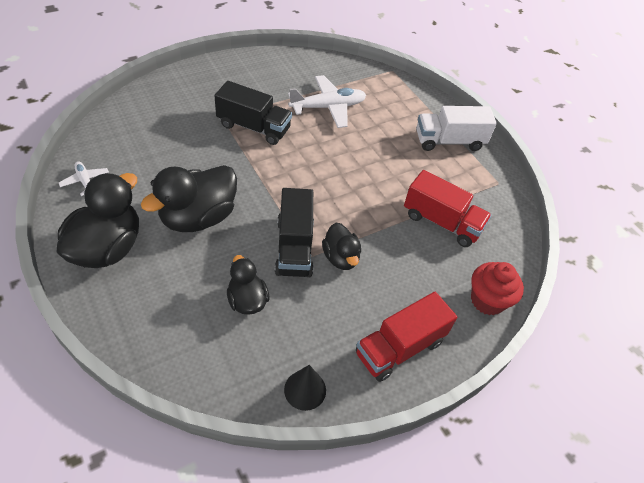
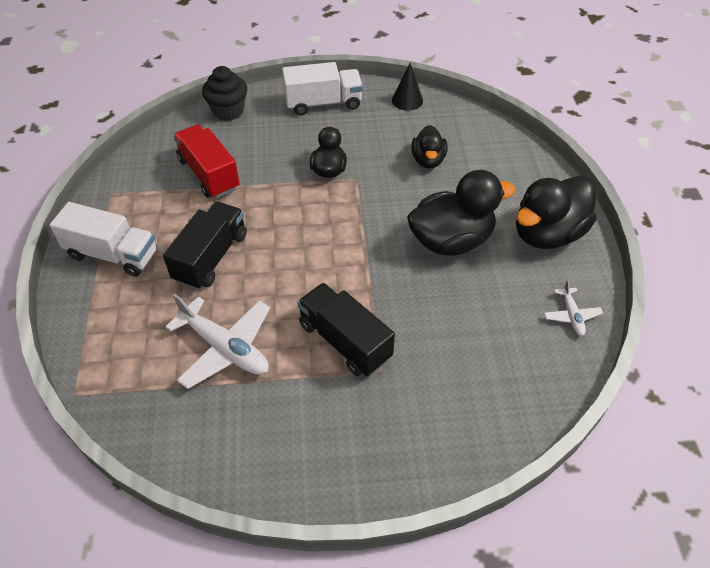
camera: 150 degrees left, 0 degrees up
(294, 247) = (367, 189): black truck -> black truck (211, 257)
(328, 107) = (225, 348): white plane -> white plane turned 150 degrees counterclockwise
(399, 348) = (323, 103): red truck -> white truck
(487, 300) = (228, 111): red cupcake -> black cupcake

